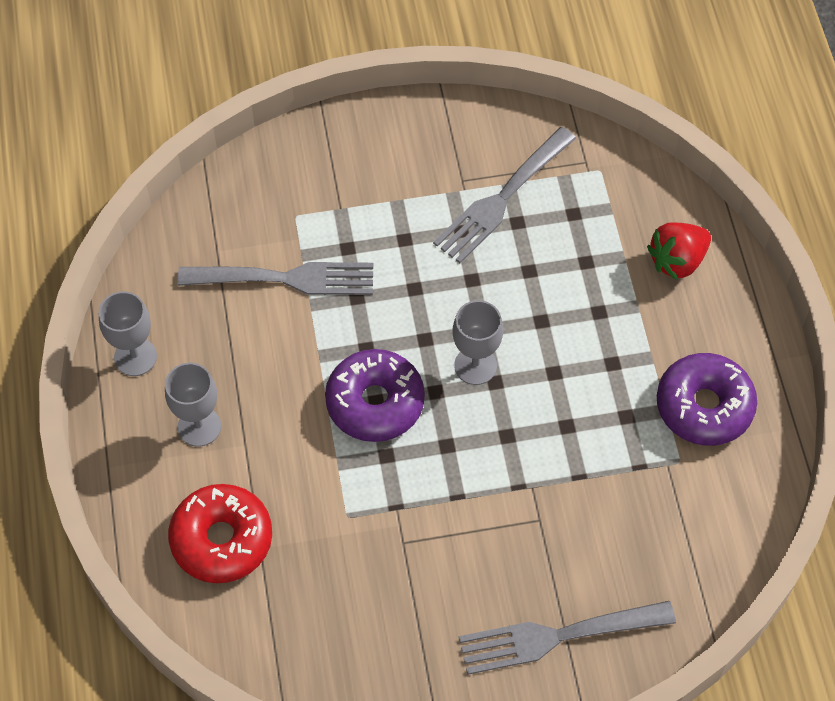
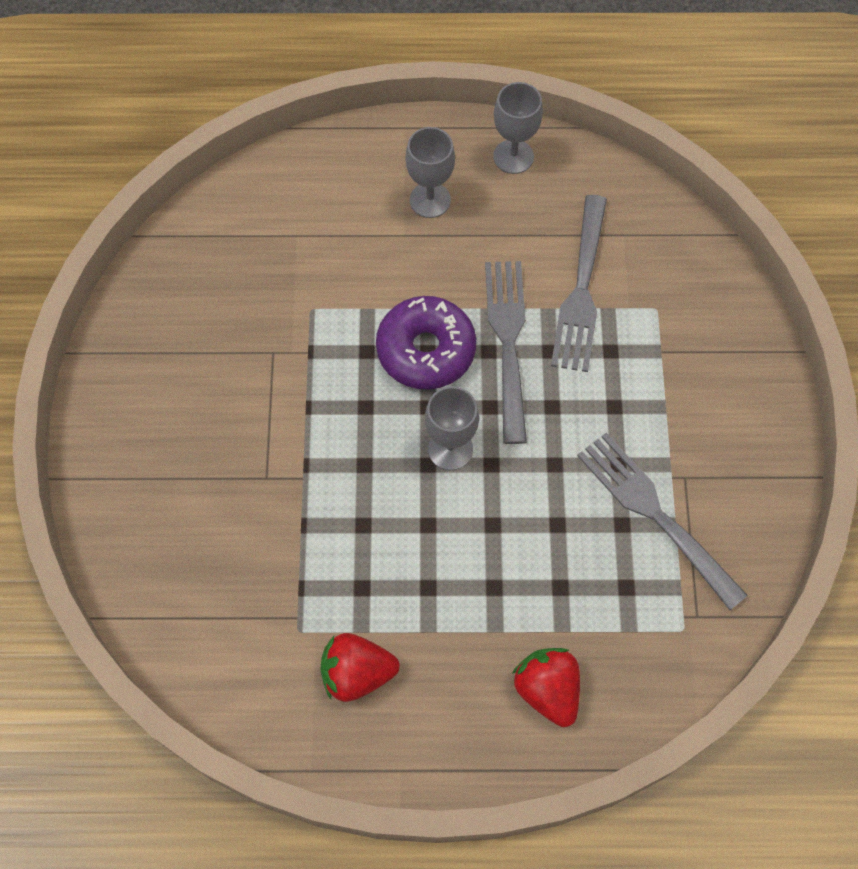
camera: 100 degrees right, 5 degrees up
(222, 539) = (312, 206): red donut -> none
(557, 636) = (143, 470): grey fork -> grey fork (508, 341)
(704, 406) = (357, 673): purple donut -> red strawberry

